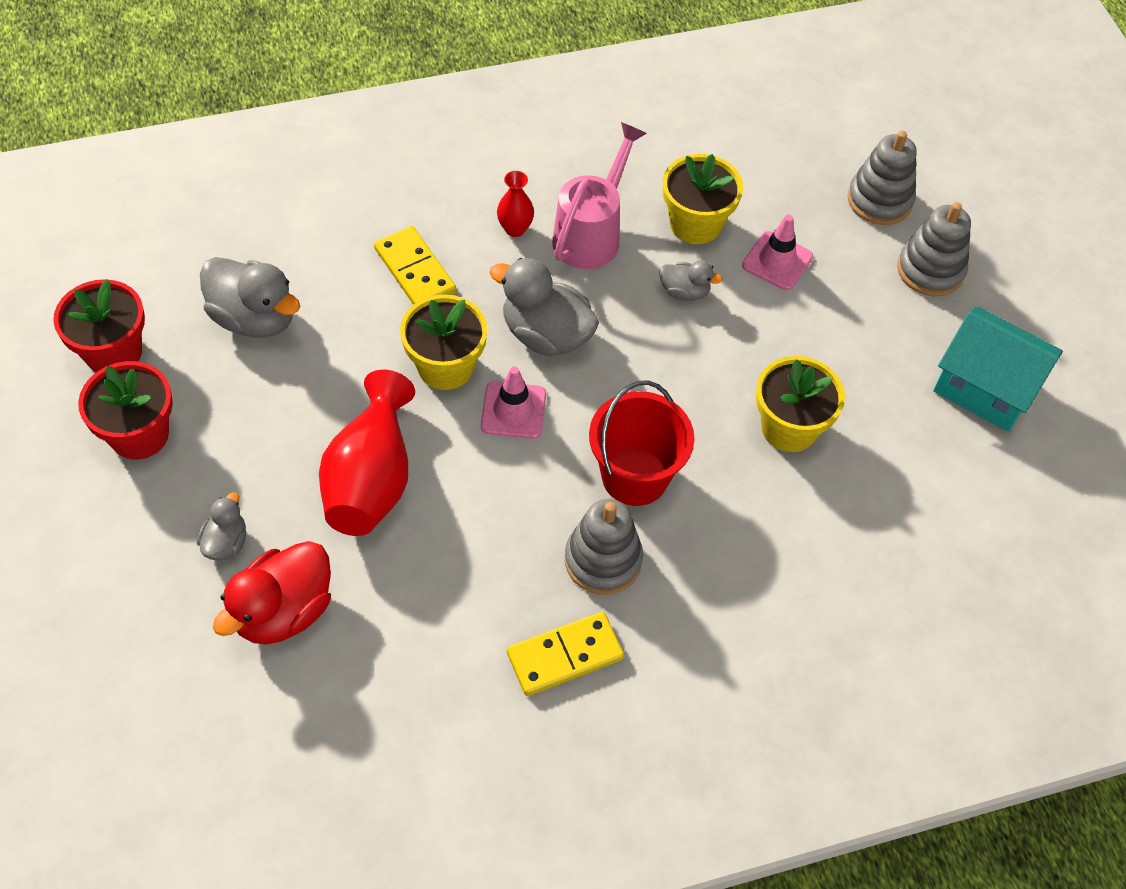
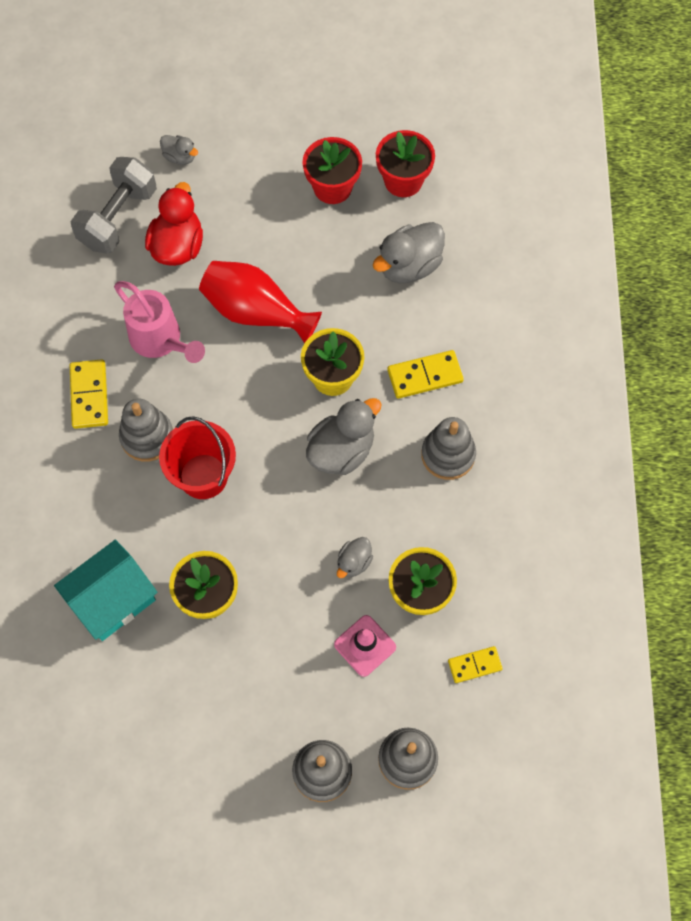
camera: 110 degrees right, 10 degrees up
(226, 543) = (236, 223): grey duck -> grey duck (180, 157)
(248, 714) = (118, 218): none -> grey dumbbell
(283, 611) = (178, 246): red duck -> red duck turned 45 degrees clockwise
(513, 410) = (282, 412): pink traffic cone -> none
(515, 229) = (448, 455): red vase -> grey stacking toy
(591, 234) = (429, 510): pink watering can -> pink watering can (160, 340)
(754, 162) = (474, 665): none -> yellow domino
(985, 387) = (196, 765): turquoise house -> turquoise house (113, 599)

